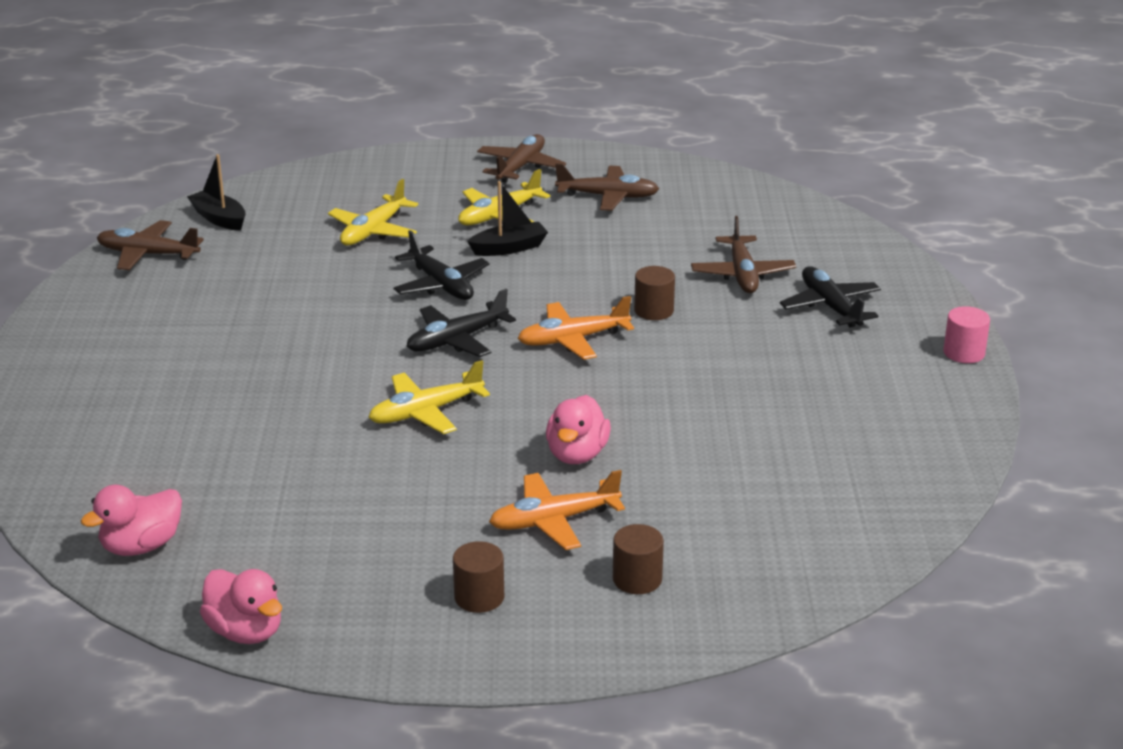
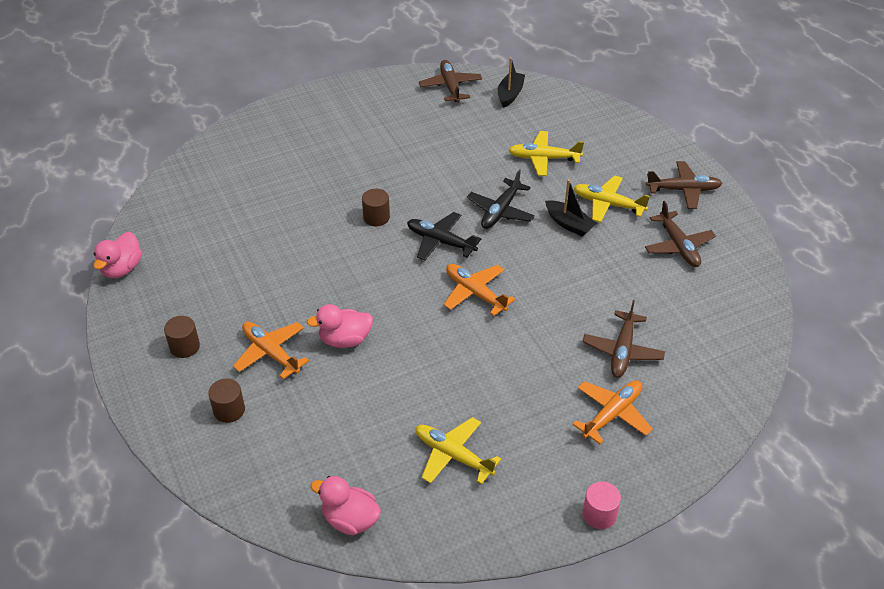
camera: 65 degrees right, 15 degrees up
(141, 546) = (176, 203): pink duck -> pink duck (350, 519)
(425, 412) = (353, 258): yellow plane -> yellow plane (453, 455)
(654, 310) = (538, 320): brown cylinder -> brown cylinder (376, 217)
(742, 274) = (622, 351): brown plane -> brown plane turned 45 degrees counterclockwise
(830, 306) = (612, 414): black plane -> orange plane

